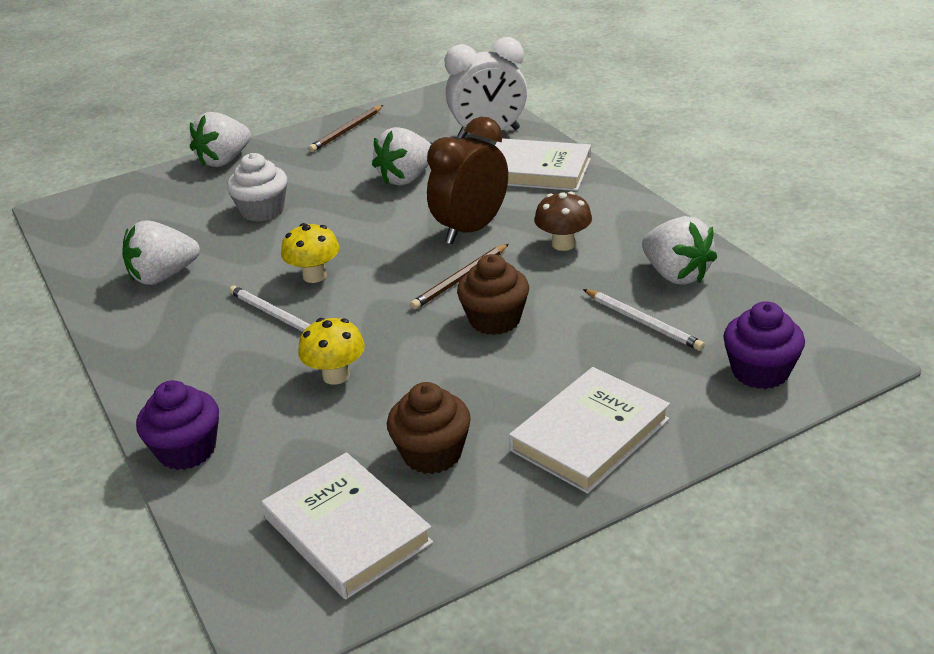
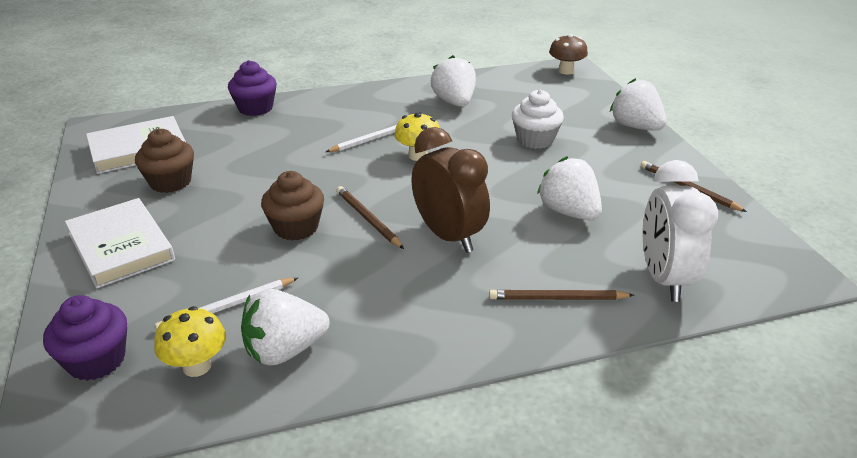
camera: 100 degrees right, 0 degrees up
(336, 376) = (284, 156): yellow mushroom -> yellow mushroom (197, 366)
(537, 170) = (557, 298): white book -> brown pencil
(563, 244) = (390, 286): brown mushroom -> brown mushroom (566, 71)

